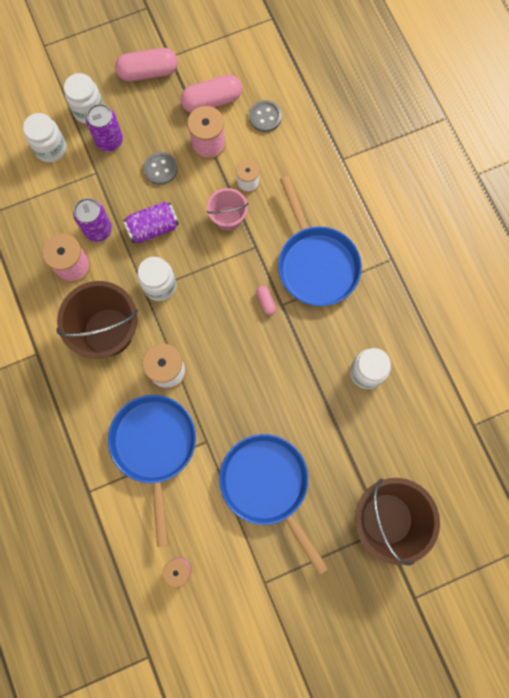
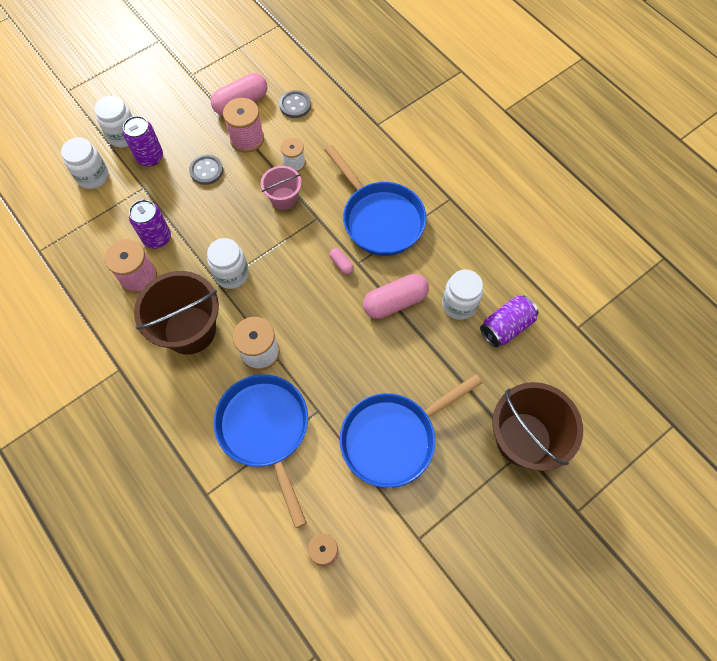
camera: 15 degrees left, 10 degrees down
(148, 72) = (174, 91): pink capsule -> pink capsule (395, 302)
(153, 228) = (212, 224): purple can -> purple can (506, 326)
(267, 485) = (393, 438): blue pan -> blue pan turned 75 degrees counterclockwise

